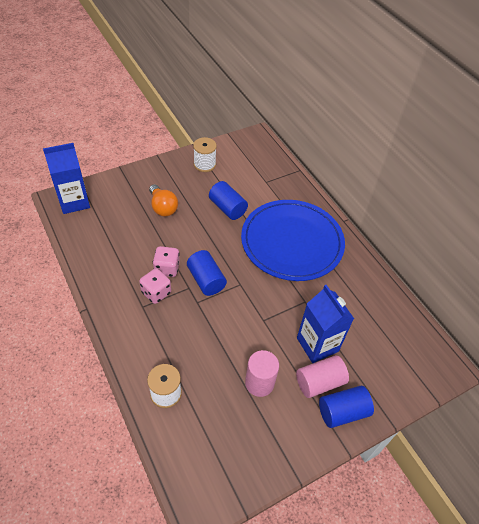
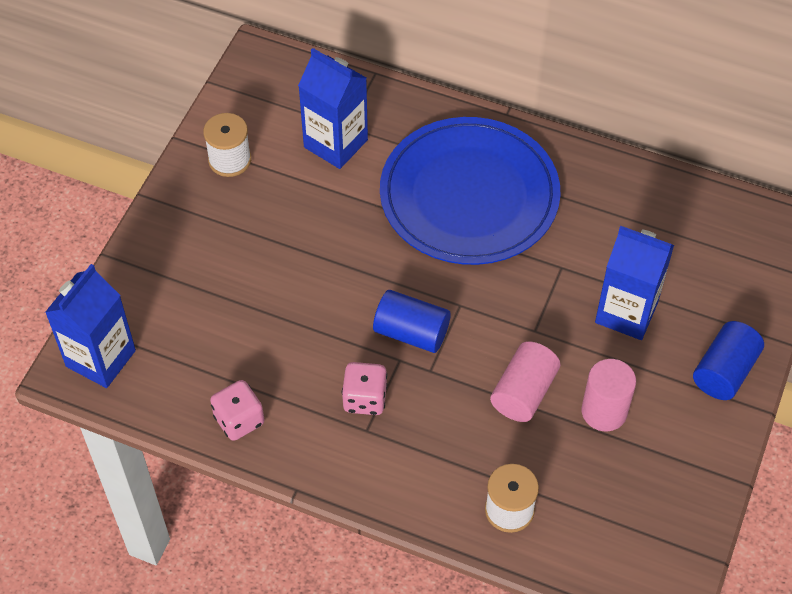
camera: 35 degrees left, 5 degrees up
(163, 207) = (242, 272): orange light bulb -> none
(167, 268) = (343, 356): pink dice -> pink dice (239, 420)
(227, 208) = (334, 207): blue cylinder -> none
(254, 185) = (335, 143): none -> blue carton
(319, 382) = (669, 357): pink cylinder -> pink cylinder (523, 392)

